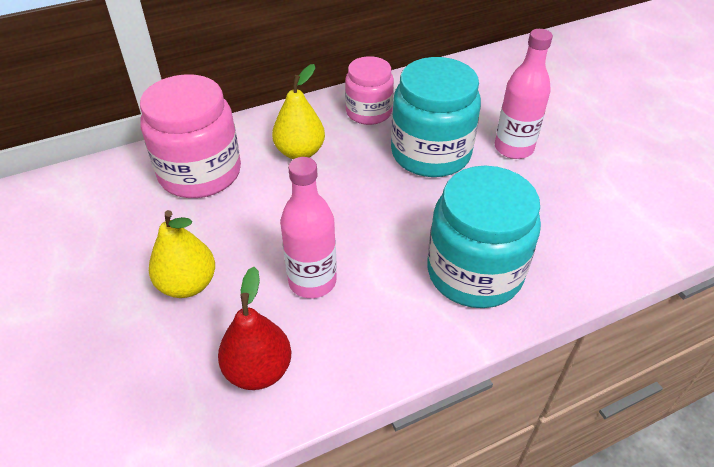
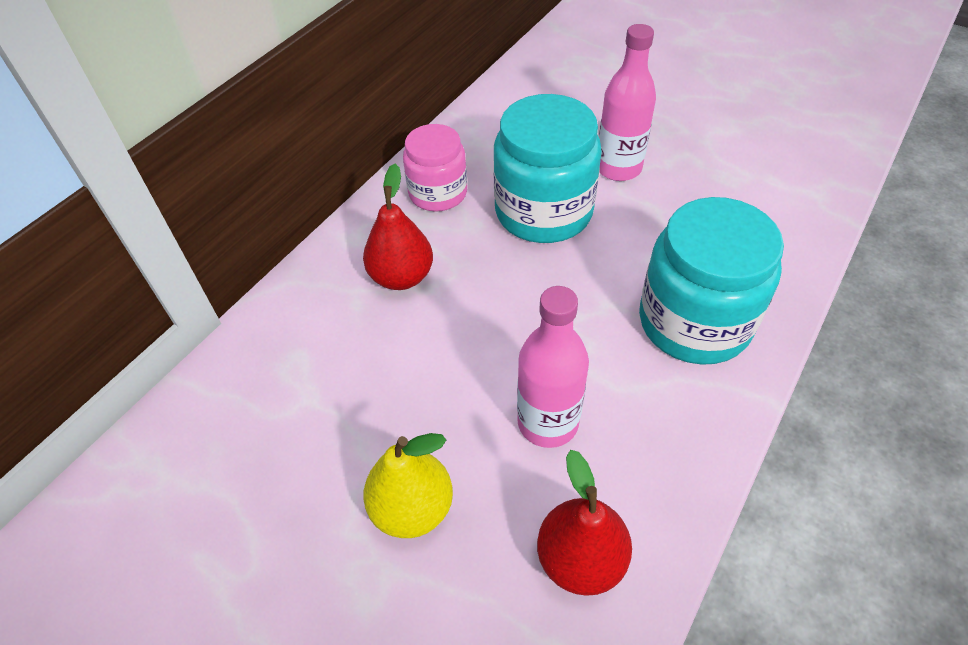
camera: 30 degrees left, 5 degrees up
(200, 173) = (303, 361): pink jar -> none
(300, 152) = (402, 277): yellow pear -> red pear

